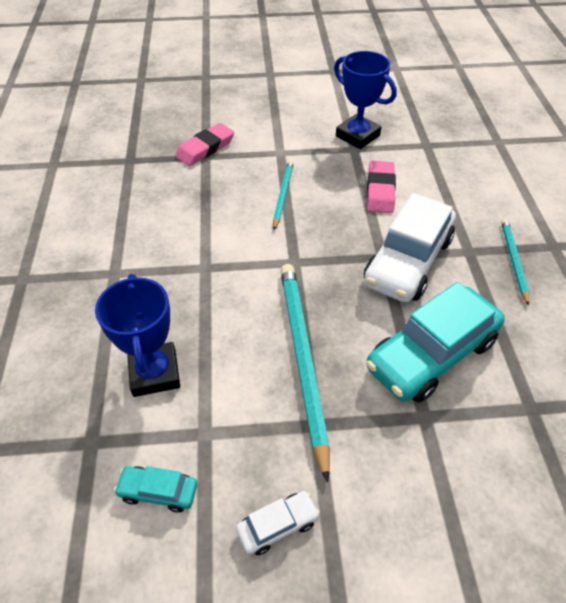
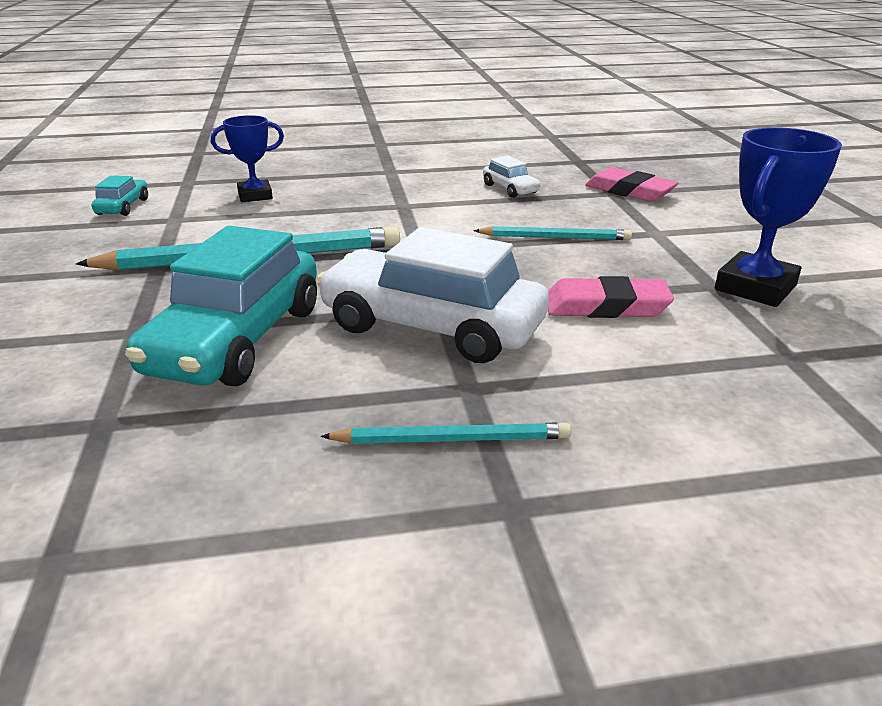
camera: 85 degrees right, 20 degrees down
(154, 373) = (255, 195): blue trophy -> blue trophy, size x0.65
(277, 525) = (52, 253): white car -> white car (510, 189)
(431, 354) = (237, 340): turquoise car -> turquoise car turned 120 degrees counterclockwise

